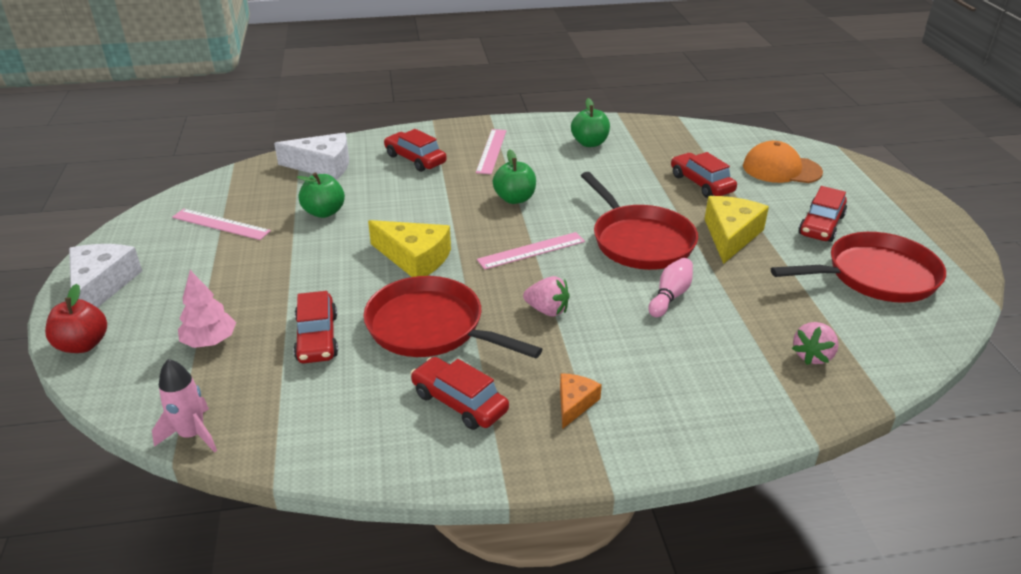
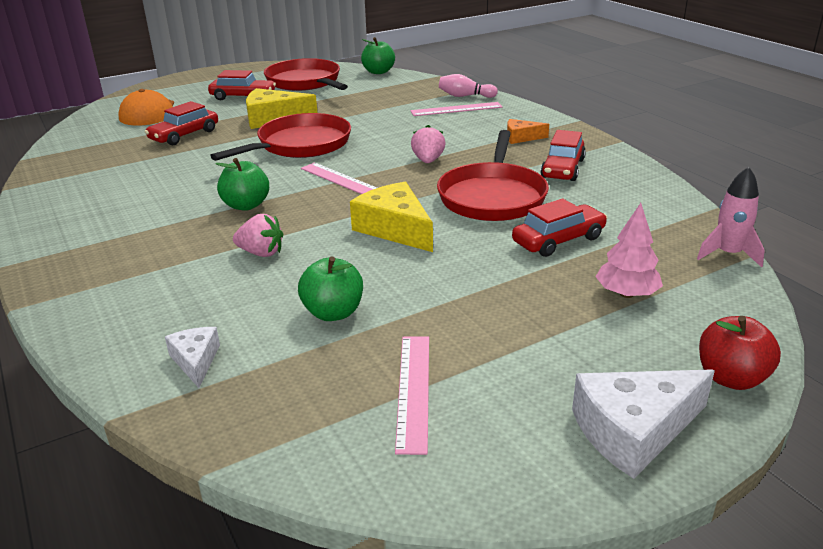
camera: 110 degrees left, 5 degrees down
(323, 166) = (196, 361): white cheese -> white cheese, size x0.56
(414, 258) = (395, 229): yellow cheese -> yellow cheese turned 45 degrees counterclockwise
(415, 159) = (157, 288): red car -> none
(491, 151) = (124, 241): pink ruler -> pink ruler (456, 109)
(589, 143) = (97, 191): green apple -> green apple (378, 72)
(670, 296) = (374, 127): pink bowling pin -> pink bowling pin (465, 96)
(812, 356) = (408, 91): pink strawberry -> pink strawberry (261, 253)

